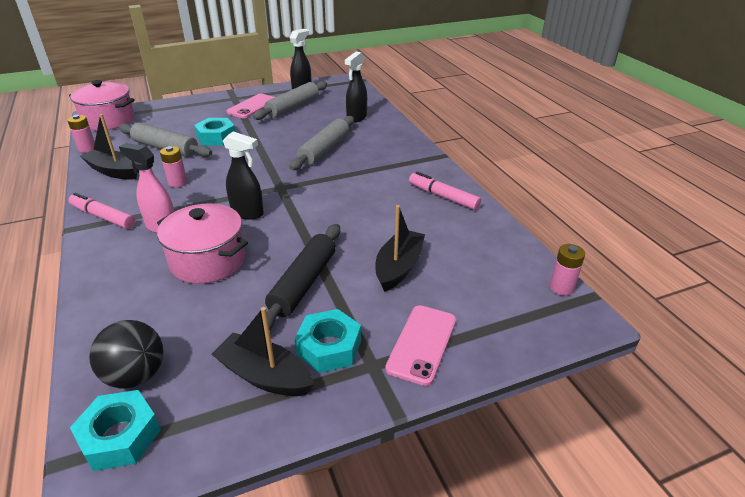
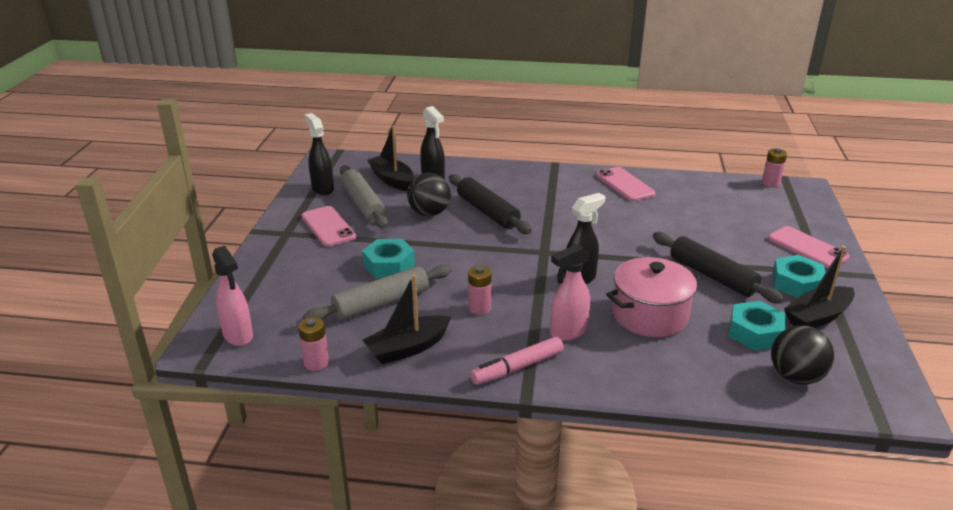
camera: 60 degrees left, 5 degrees down
(108, 120) = (238, 336): pink pot -> pink spray bottle
(120, 436) = (862, 392): turquoise nut -> turquoise nut (755, 333)
(301, 130) = (429, 213): none -> black ball
(324, 150) = (487, 212): grey rolling pin -> black rolling pin
(398, 267) = (713, 231): black boat -> black boat (392, 180)
(443, 197) = (625, 184): pink marker -> pink phone

